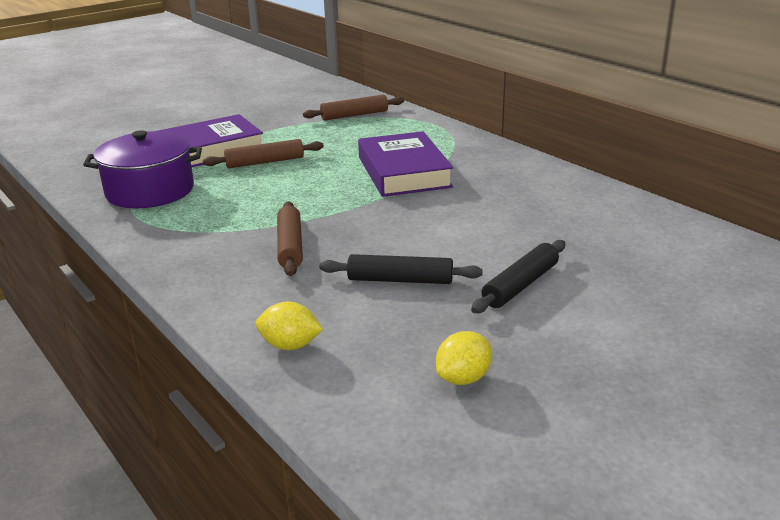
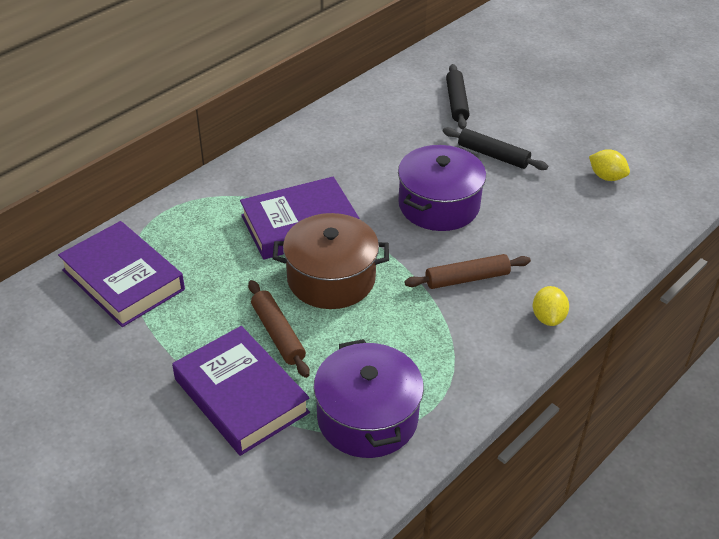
camera: 100 degrees left, 15 degrees up
(290, 345) = (605, 254): yellow lemon -> yellow lemon (548, 317)
(322, 183) = (331, 278): none -> brown pot
(354, 115) = (123, 280): brown rolling pin -> purple book
(400, 280) = (503, 210): black rolling pin -> black rolling pin (456, 102)
(420, 240) = (438, 205): none -> purple pot

